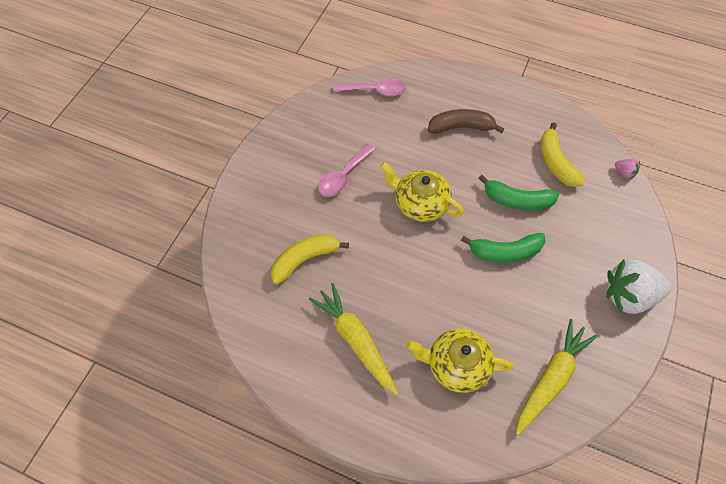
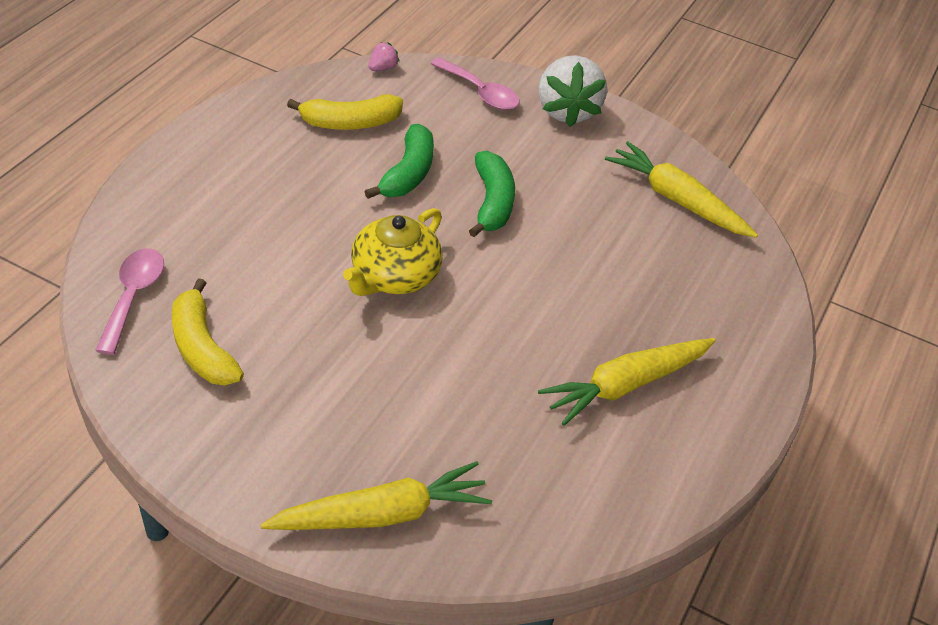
camera: 90 degrees left, 15 degrees down
(248, 218) = (381, 514): none -> yellow carrot
(305, 259) = (479, 435): yellow banana -> yellow banana (202, 347)
(343, 176) = (318, 365): pink spoon -> pink spoon (480, 93)
(456, 365) = (662, 282): yellow teapot -> none
(461, 127) = (254, 204): brown banana -> none

